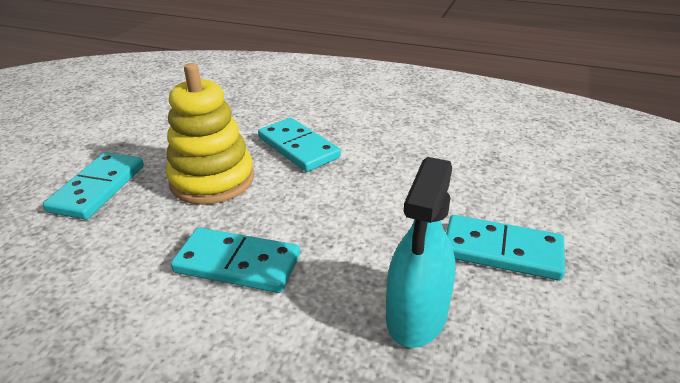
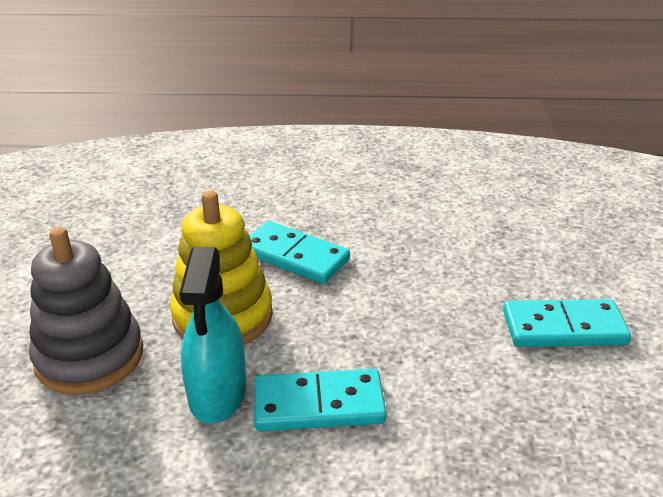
camera: 20 degrees left, 0 degrees up
(98, 188) = (89, 356): turquoise domino -> grey stacking toy
(416, 315) = (523, 410): turquoise spray bottle -> turquoise spray bottle (217, 393)

